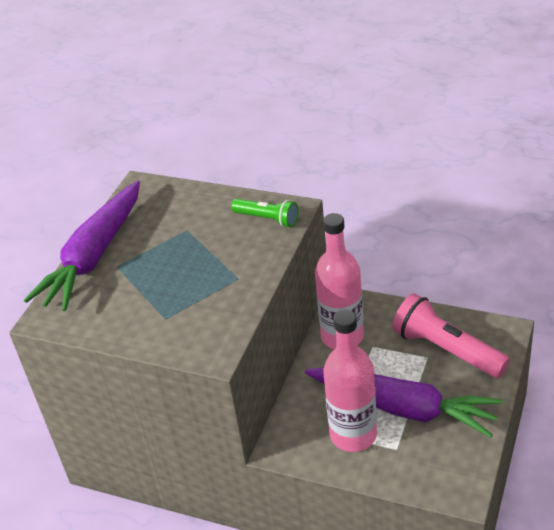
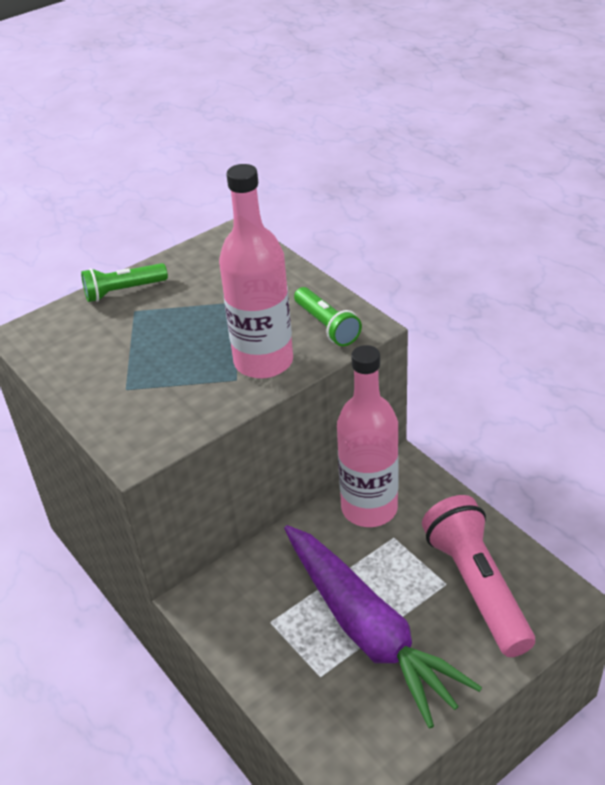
camera: 30 degrees right, 0 degrees up
(94, 256) = (123, 291): purple carrot -> green flashlight
(353, 435) = (286, 631): pink bottle -> pink bottle (263, 362)

